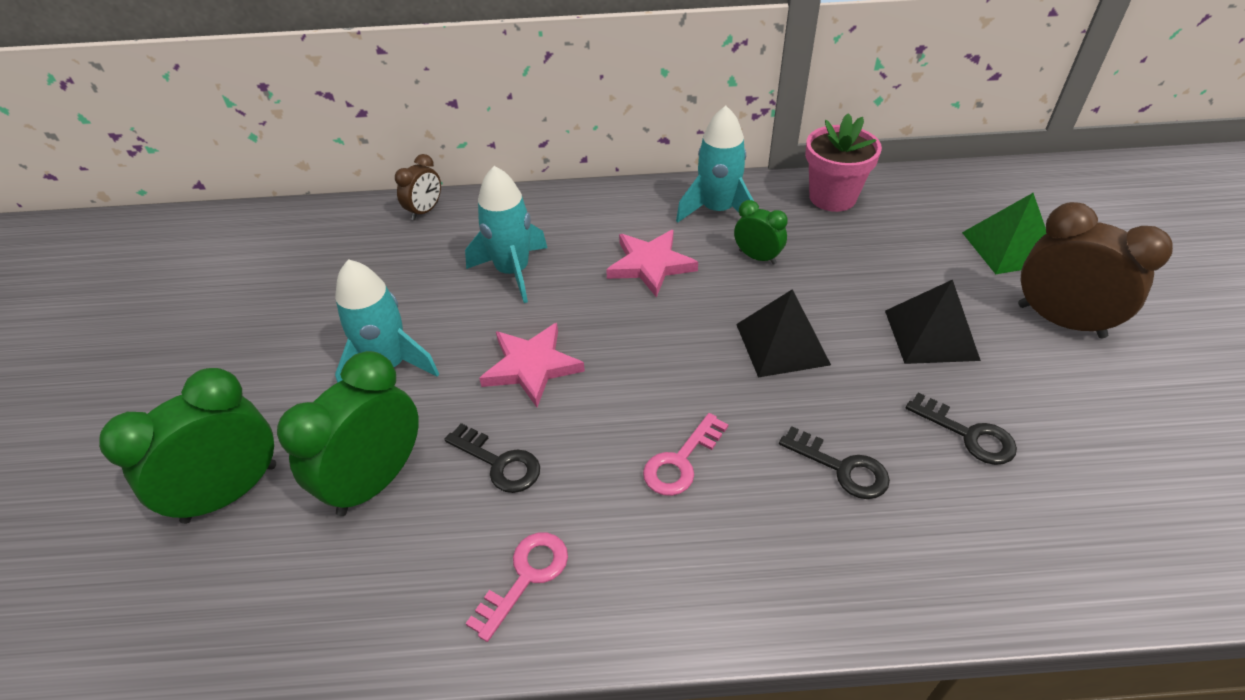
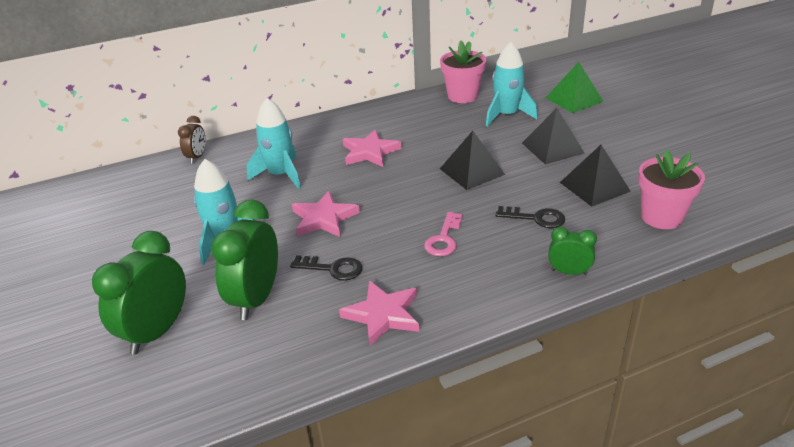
camera: 20 degrees left, 10 degrees down
(526, 577) = (383, 315): pink key -> pink star
(717, 210) = (396, 116): turquoise rocket -> turquoise rocket (507, 115)
(757, 257) = (434, 134): green clock -> green clock (569, 272)
(968, 434) = (594, 187): black key -> black pyramid
(1060, 321) = (617, 126): brown clock -> none
(1061, 537) = (661, 217): none -> pink flower pot

